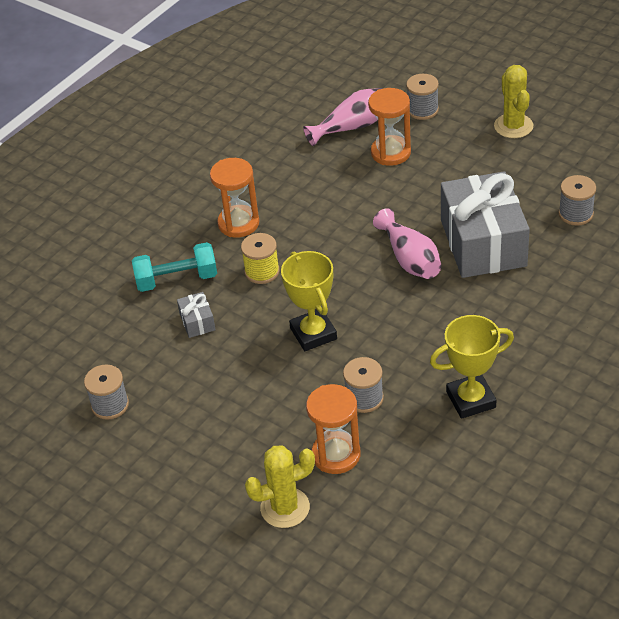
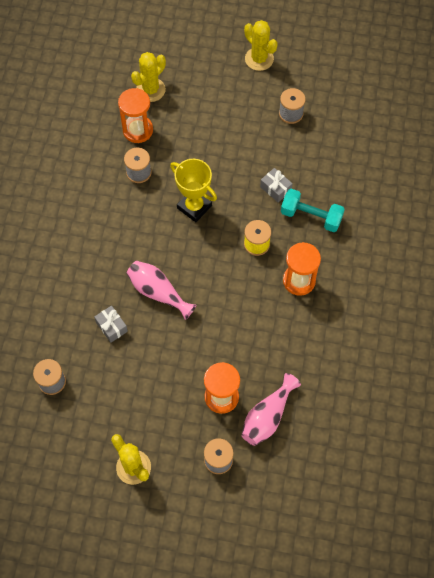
camera: 150 degrees right, 20 degrees up
(96, 497) = (259, 59): none -> yellow cactus
(177, 280) = (311, 216): turquoise dumbbell -> turquoise dumbbell turned 60 degrees clockwise
(471, 400) = (72, 194): yellow trophy -> none
(483, 243) = (112, 327): grey gift -> grey gift, size x0.40

